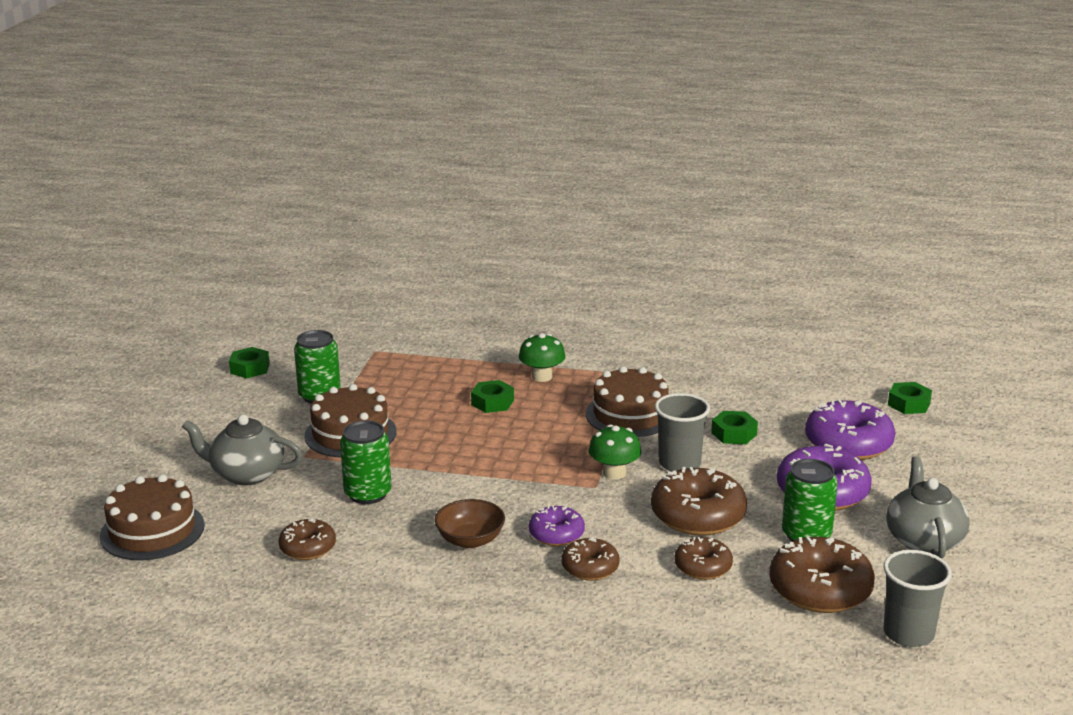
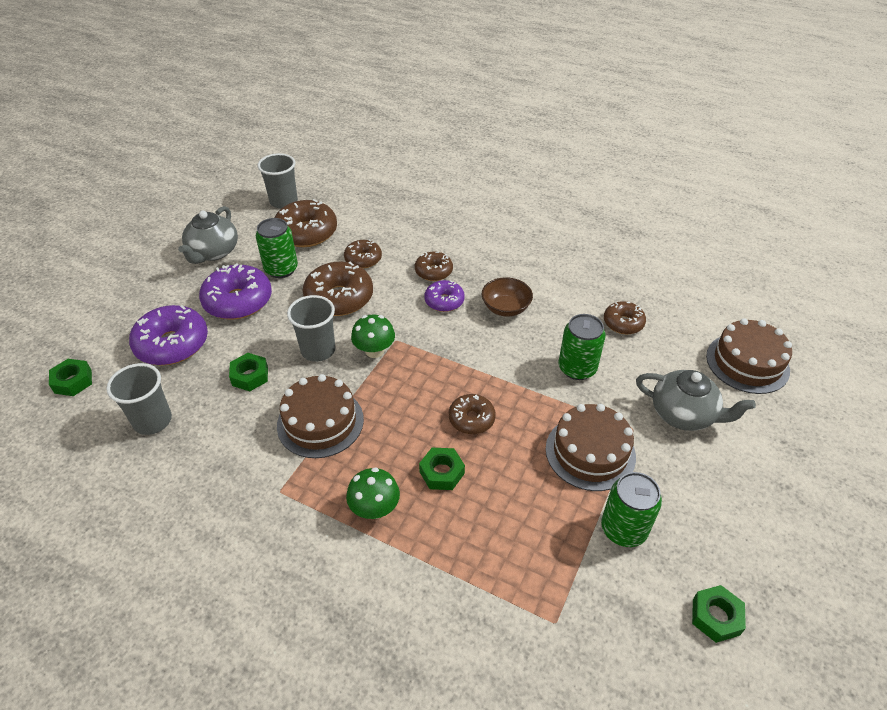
camera: 165 degrees left, 20 degrees up
(477, 438) = (471, 419): none -> brown donut
(792, 392) = (153, 421): none -> grey cup

